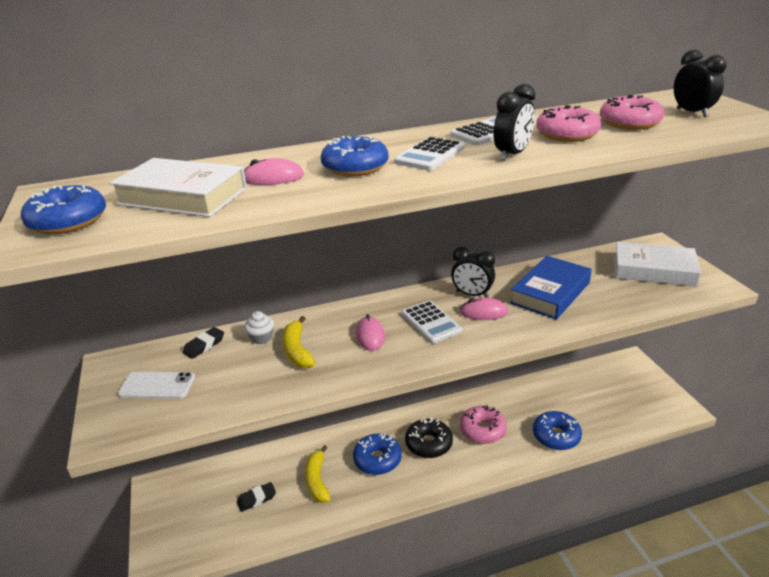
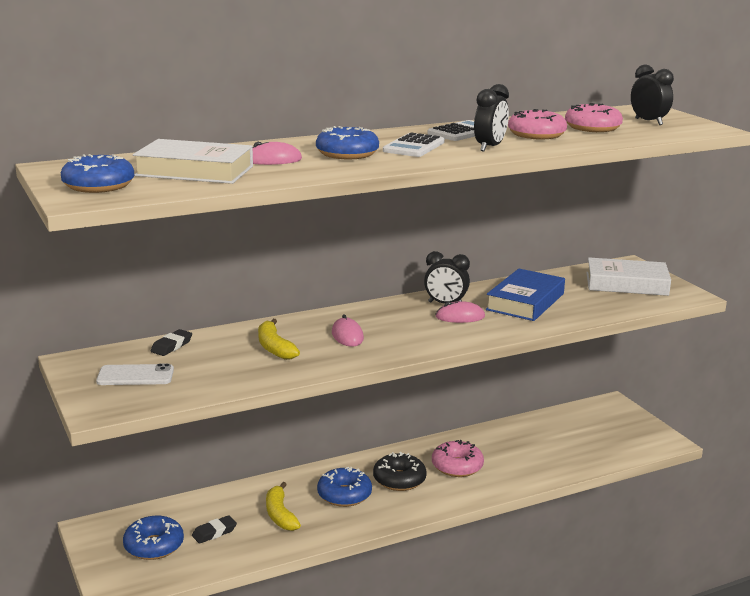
camera: 10 degrees left, 10 degrees down
(261, 338) = (232, 339): white cupcake -> none
(431, 322) = (408, 325): white calculator -> none
(556, 436) = (537, 468): blue donut -> blue donut (154, 546)

